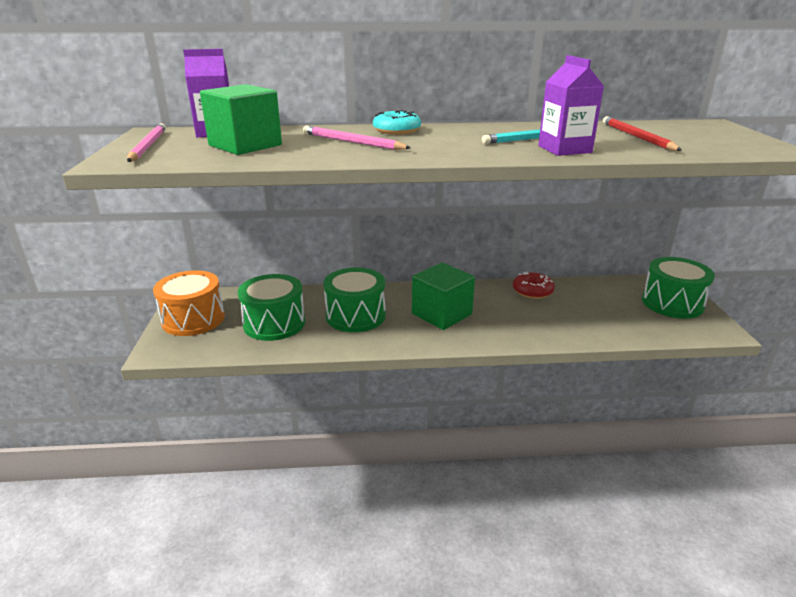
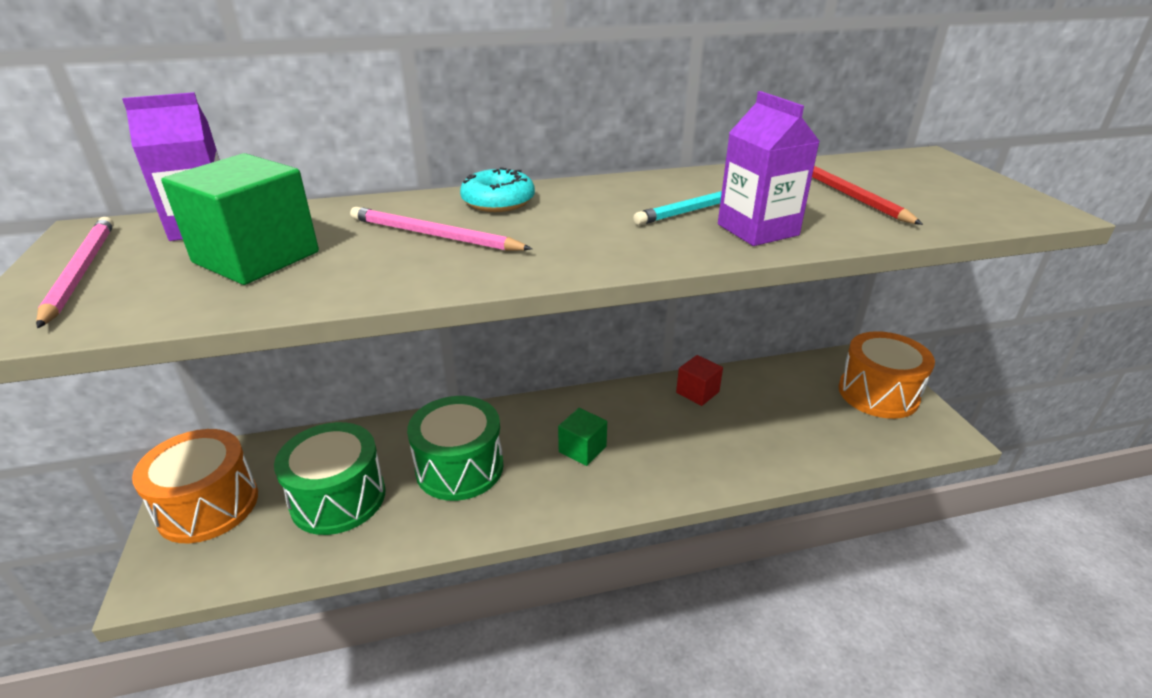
camera: 10 degrees left, 5 degrees up
(441, 314) = (582, 449): green cube -> green cube, size x0.56
(532, 291) = (697, 392): red donut -> red cube
(672, 303) = (878, 393): green drum -> orange drum

